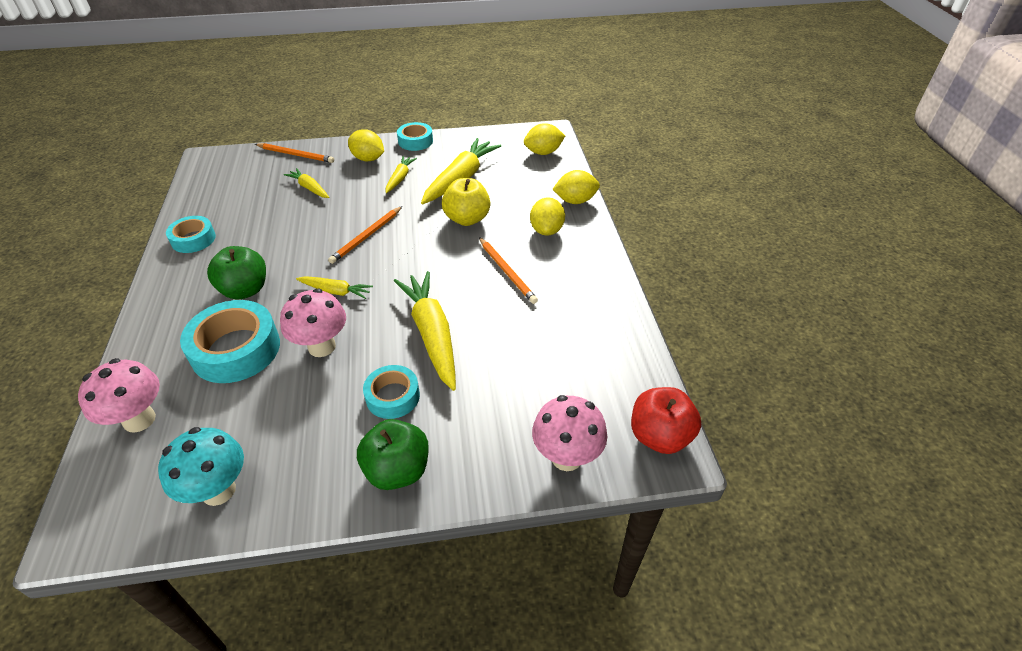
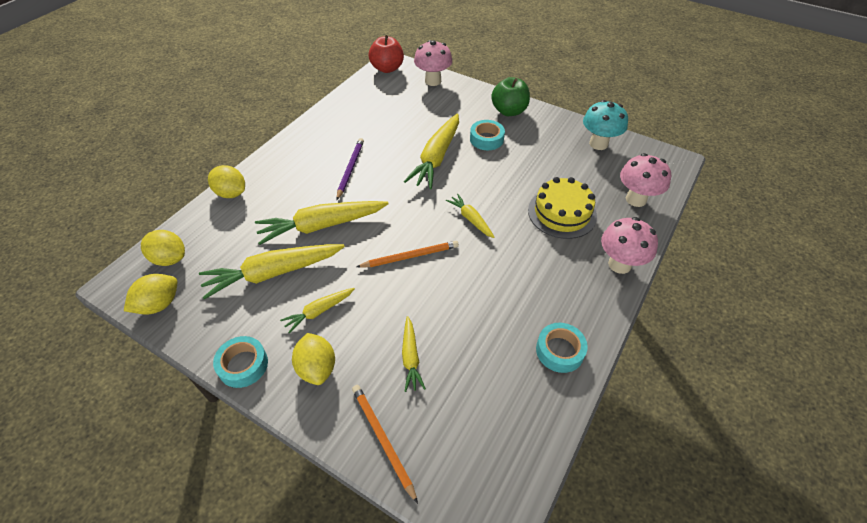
camera: 140 degrees left, 5 degrees up
(236, 349) = (562, 213): turquoise tape -> yellow cake
(245, 290) = (535, 259): green apple -> none
(322, 347) = (506, 185): pink mushroom -> pink mushroom (619, 264)
(467, 219) = (322, 226): yellow apple -> yellow carrot
(507, 272) = (350, 169): orange pencil -> purple pencil
(546, 230) = (286, 182): yellow lemon -> yellow lemon (159, 304)

